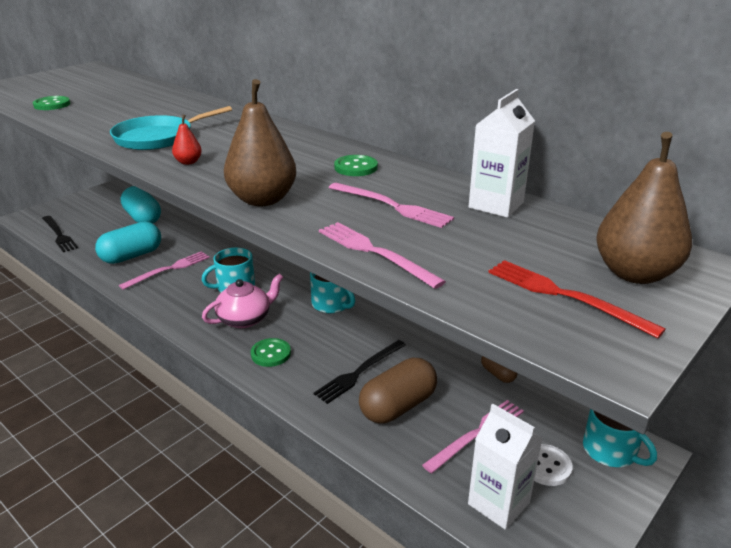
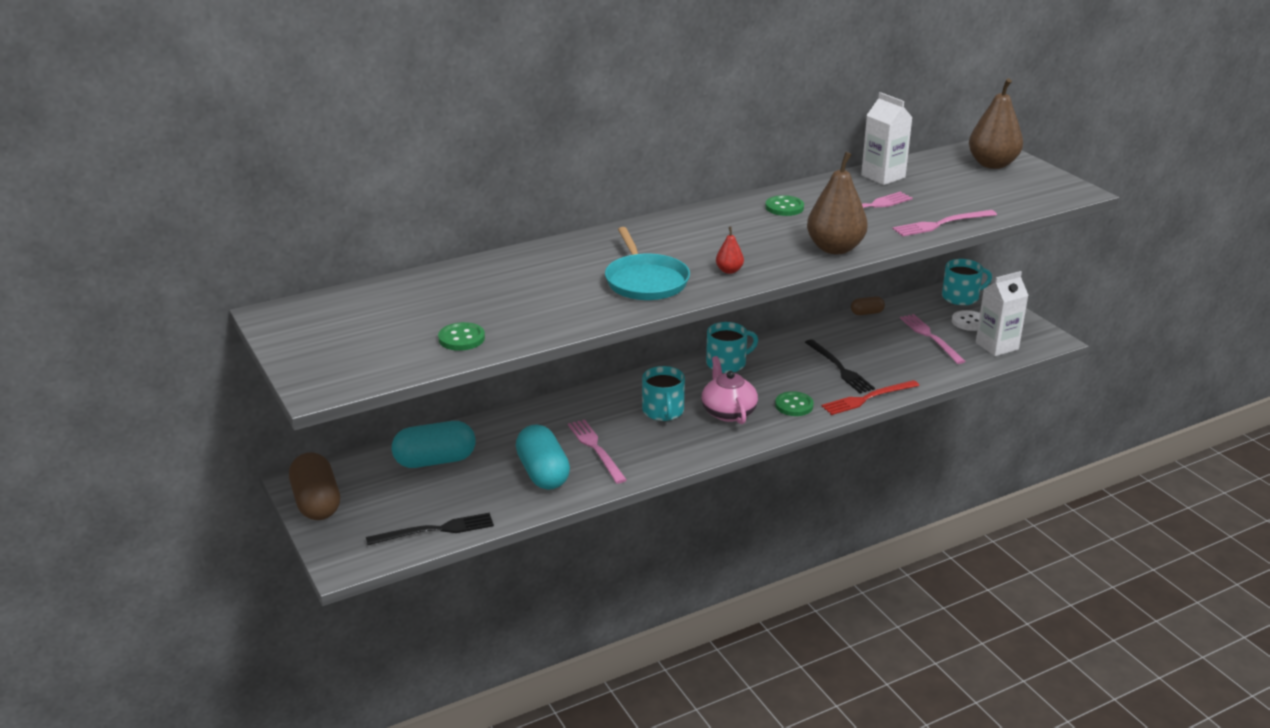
camera: 70 degrees left, 0 degrees up
(398, 406) = (889, 360): brown capsule -> brown capsule (316, 503)
(564, 296) = (1012, 186): red fork -> red fork (867, 398)

